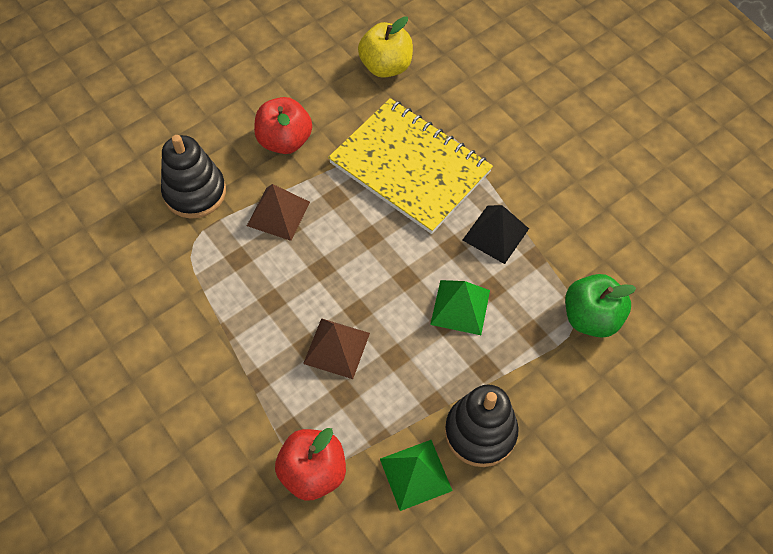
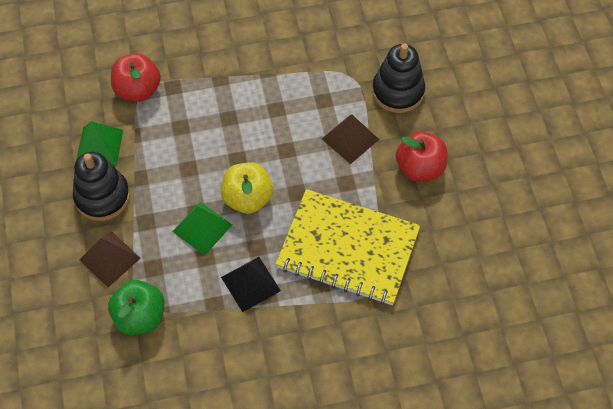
camera: 115 degrees right, 0 degrees up
(336, 348) = (216, 135): brown pyramid -> brown pyramid (110, 258)
(386, 66) = (468, 277): yellow apple -> yellow apple (247, 198)
(410, 167) = (348, 249): yellow notebook -> yellow notebook turned 45 degrees clockwise

